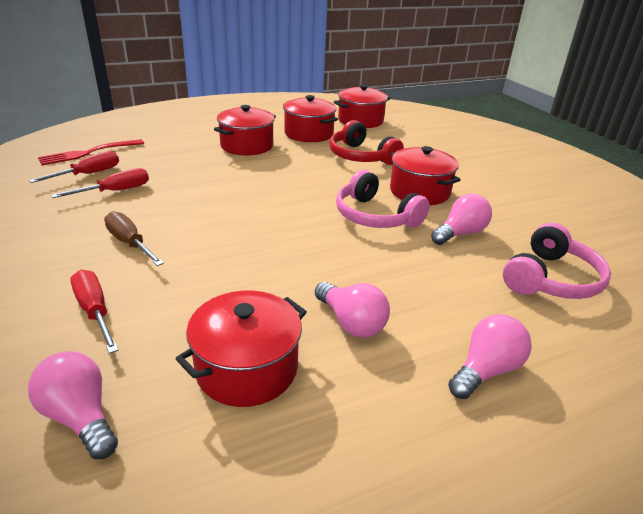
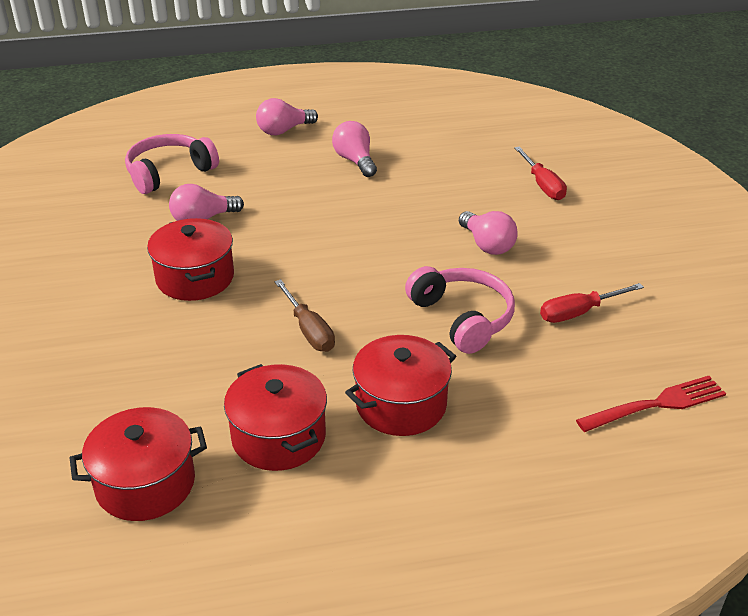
camera: 165 degrees left, 5 degrees up
(80, 417) = (527, 136): pink light bulb -> pink light bulb (487, 245)
(88, 174) = (629, 350): red screwdriver -> none
(130, 243) = (536, 239): brown screwdriver -> brown screwdriver (309, 330)
(246, 368) = (433, 145): red pot -> none
(361, 156) = (223, 358): red headphones -> none
(375, 216) = (276, 247): pink headphones -> pink headphones (462, 318)

